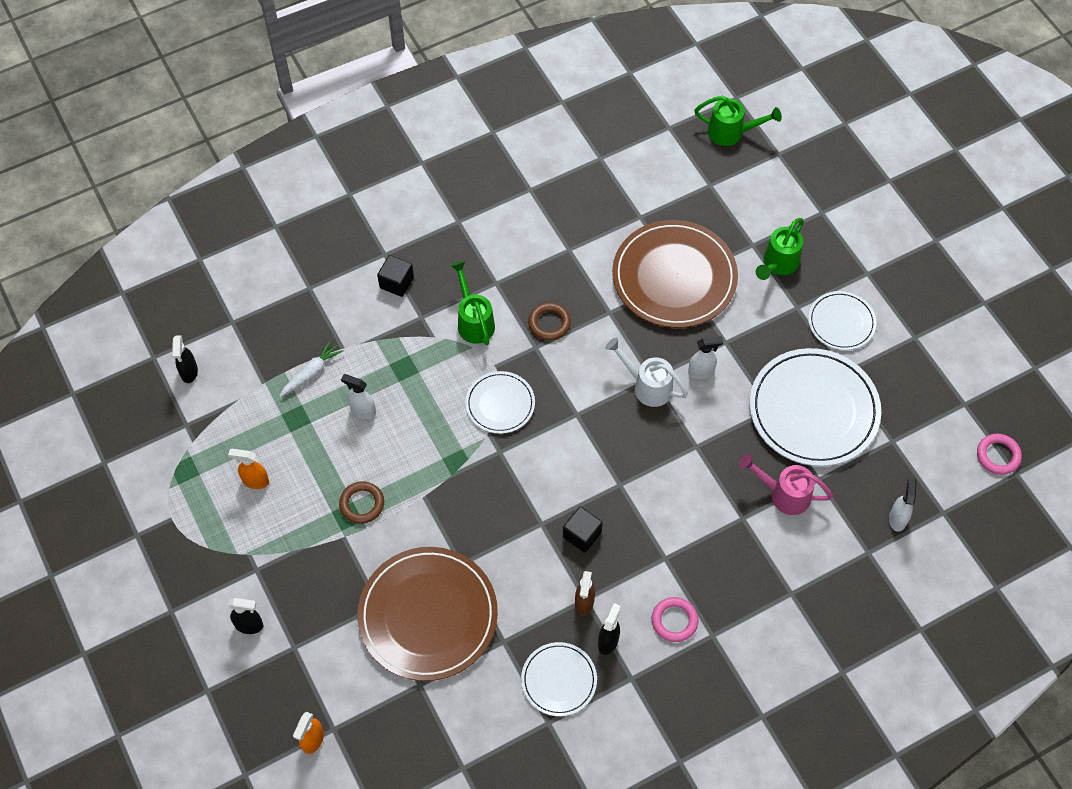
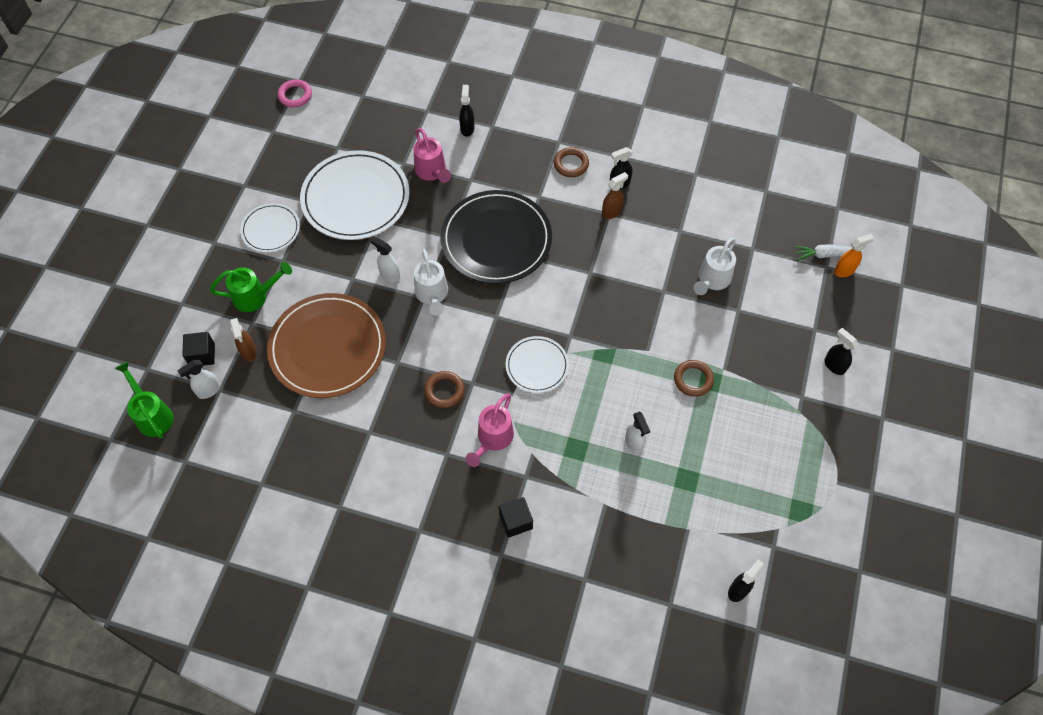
camera: 135 degrees left, 0 degrees up
(255, 481) = (754, 458): orange spray bottle -> none
(312, 372) = (645, 505): white carrot -> white carrot (825, 255)
(428, 615) = (712, 280): brown plate -> white watering can
(474, 321) = (492, 439): green watering can -> pink watering can
(559, 680) = (668, 188): white plate -> none
(582, 535) = (572, 247): black cube -> black cube (202, 355)
(653, 481) = (496, 239): none -> black plate
(674, 621) = (571, 164): pink ring -> brown ring
(726, 224) = (249, 352): none -> brown spray bottle
(809, 569) = (467, 128): none -> black spray bottle
(897, 518) = (389, 112): white spray bottle -> white spray bottle (208, 391)

